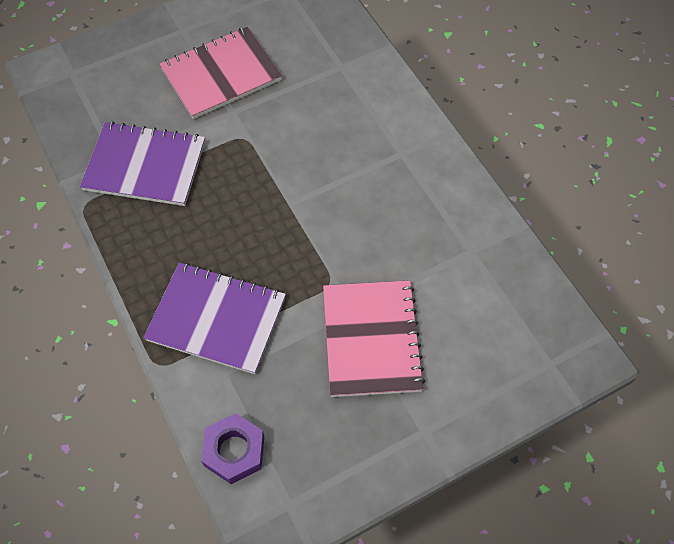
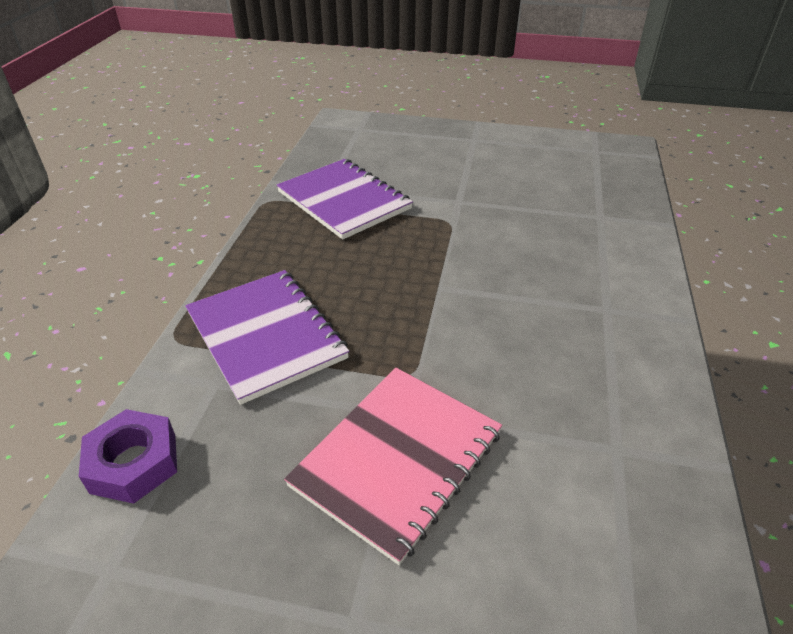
camera: 40 degrees right, 20 degrees down
(221, 75) = (476, 176): pink notebook -> none

